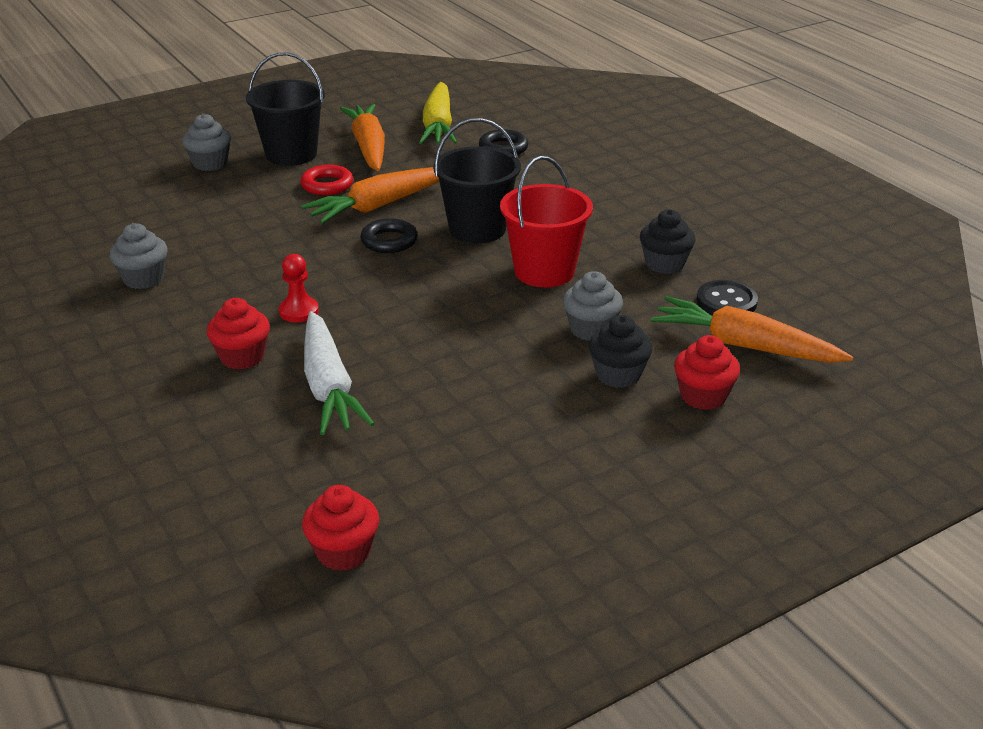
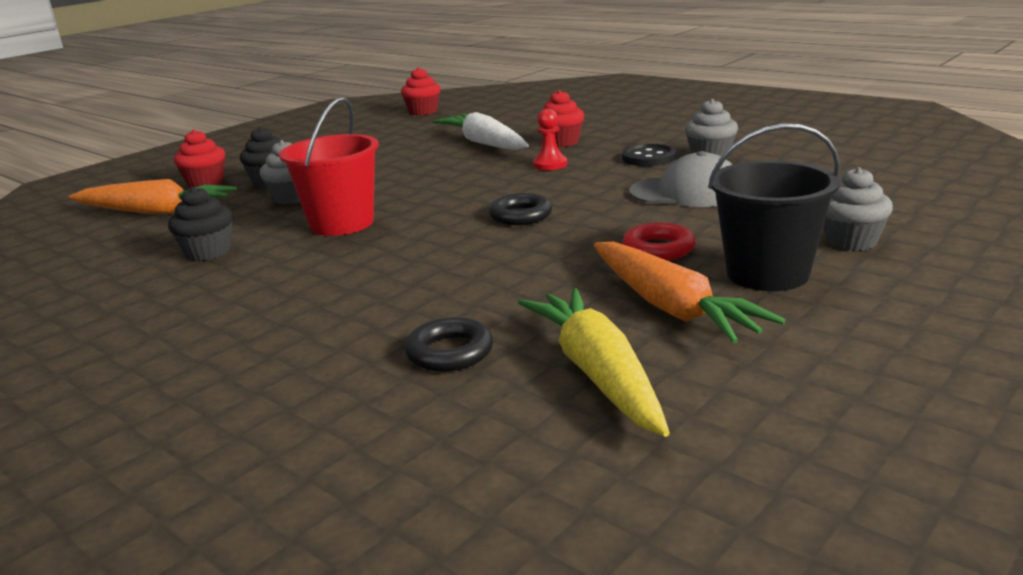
camera: 165 degrees right, 10 degrees down
(235, 234) = (686, 192): none -> grey cap
(379, 206) = (566, 241): orange carrot -> none
(477, 229) = (430, 242): black bucket -> none
(726, 302) = (154, 235): black button -> black button (648, 158)

